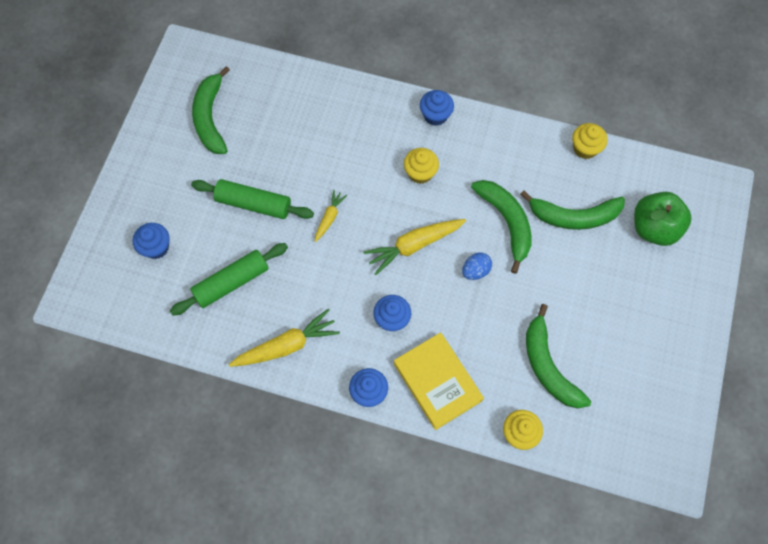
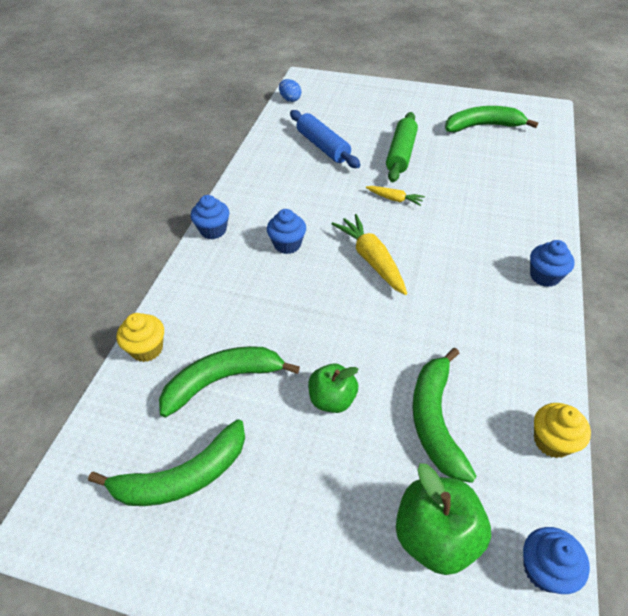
camera: 90 degrees right, 20 degrees down
(156, 247) = (352, 109): blue cupcake -> blue cupcake (544, 569)
(231, 282) = (323, 146): green rolling pin -> blue rolling pin
(286, 345) = (263, 179): yellow carrot -> none
(420, 173) = (462, 264): yellow cupcake -> none
(437, 382) = (216, 279): yellow book -> none
(475, 271) = (345, 312): blue egg -> blue egg (290, 99)
(506, 222) = (413, 343): green banana -> green banana (182, 477)
(561, 284) = (332, 399): none -> green apple

